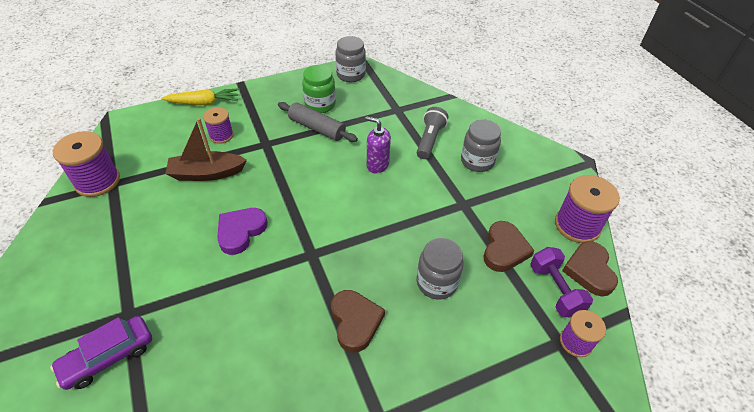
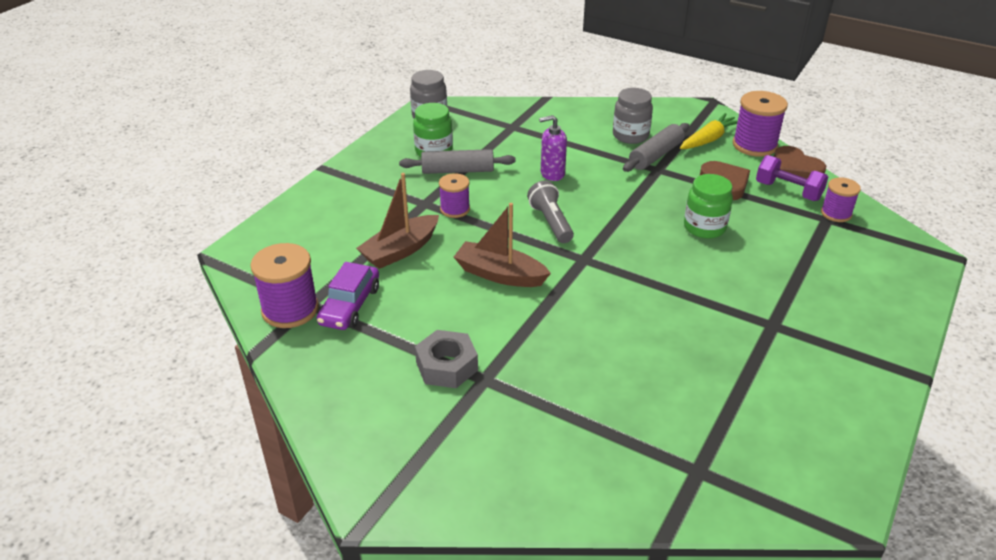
camera: 35 degrees left, 10 degrees down
(108, 357) = (512, 413): purple car -> purple car (350, 305)
(120, 286) = (447, 366): none -> grey nut
(203, 103) = (306, 199): yellow carrot -> yellow carrot (709, 139)
(221, 135) = (369, 216): purple spool -> purple spool (455, 209)
(241, 231) = (500, 274): purple heart -> brown boat
(355, 321) = (678, 281): brown heart -> none
(430, 140) = (572, 137): grey flashlight -> grey flashlight (551, 222)
(436, 283) = (704, 227): grey jar -> green jar
(476, 190) = (656, 155): none -> grey rolling pin

